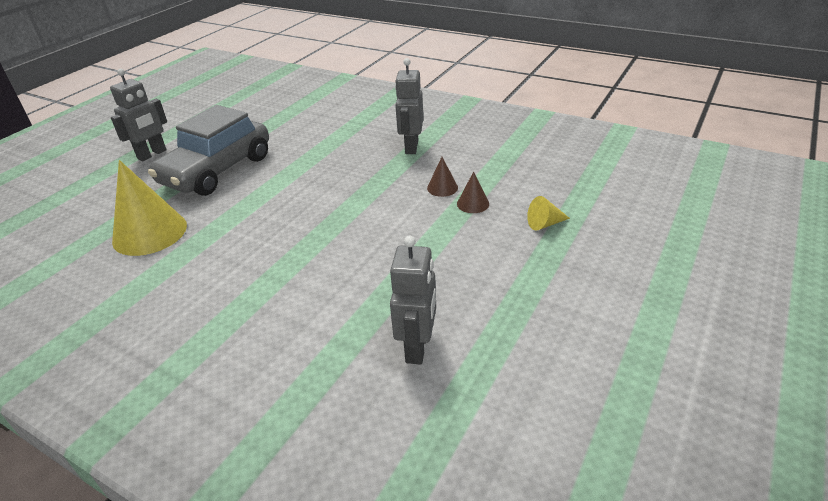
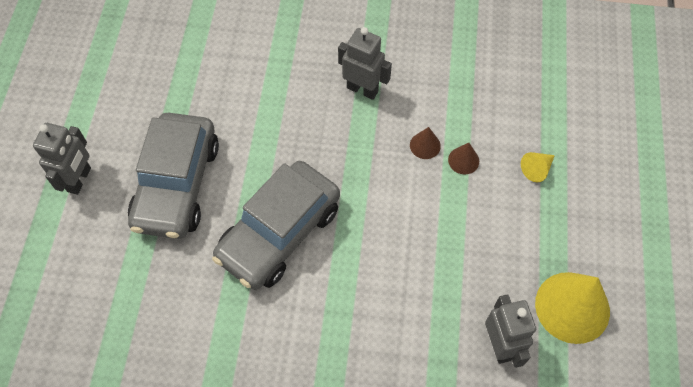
camera: 25 degrees left, 25 degrees up
(150, 233) = (176, 297): yellow cone -> yellow cone (572, 307)
(269, 214) = (279, 233): none -> grey car
(411, 147) = (362, 89): grey robot -> grey robot turned 135 degrees clockwise

